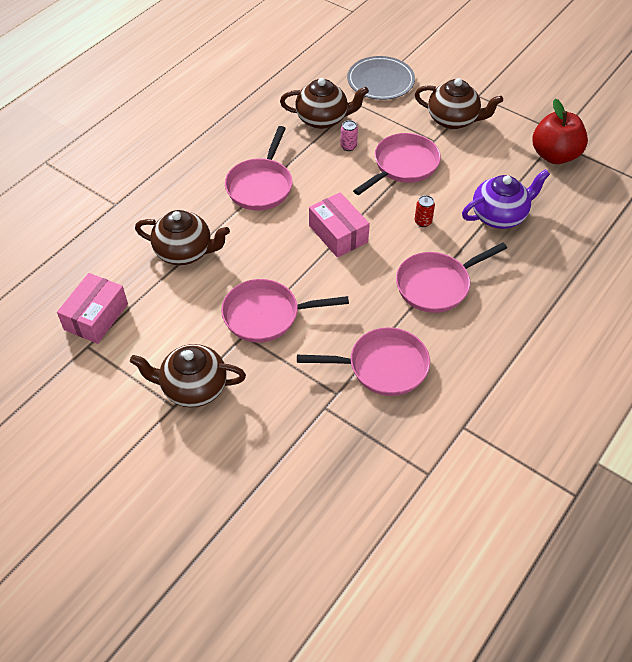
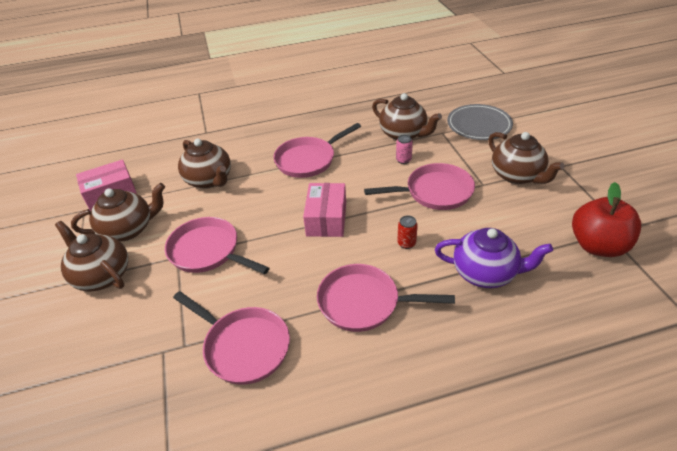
camera: 40 degrees right, 10 degrees down
(163, 338) = (129, 229): none -> brown teapot

